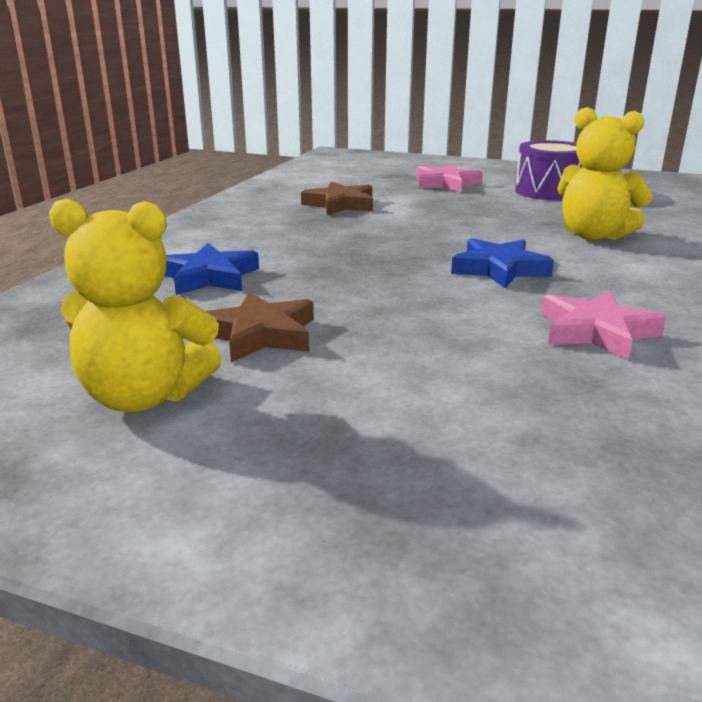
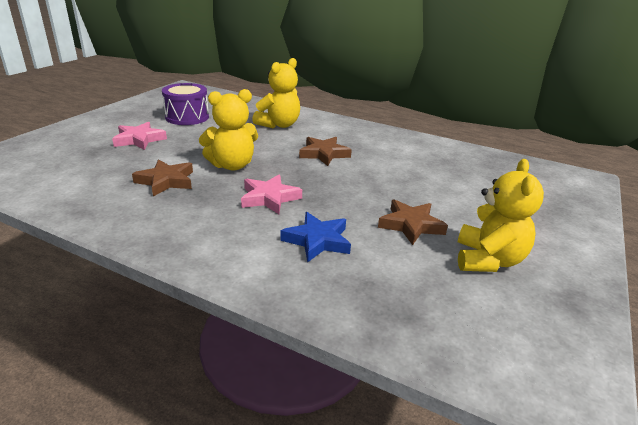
camera: 85 degrees left, 5 degrees up
(406, 224) = (232, 165): none -> yellow teddy bear
(499, 269) = (324, 154): blue star -> brown star
(596, 332) = (401, 150): pink star -> pink star (269, 198)

